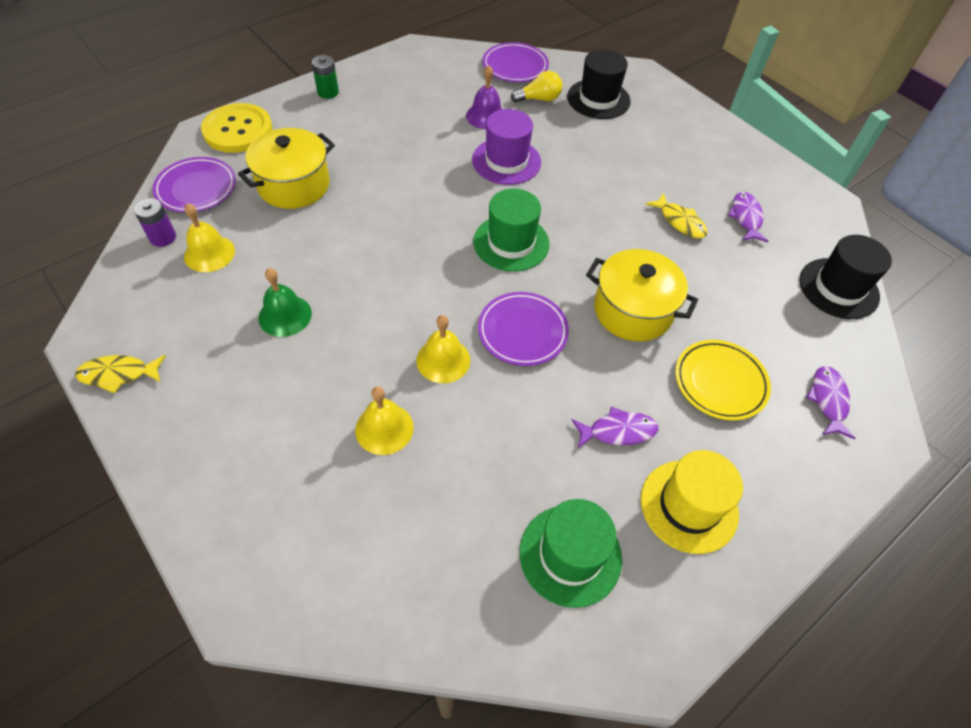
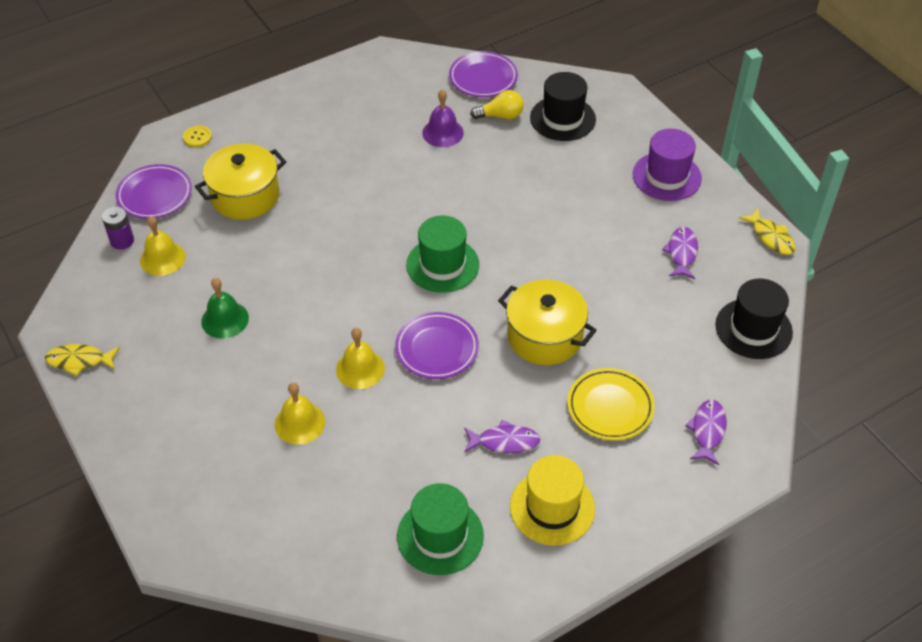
camera: 10 degrees right, 5 degrees down
(238, 130) = (197, 137): yellow button -> yellow button, size x0.43
(328, 92) = (288, 100): green battery -> none
(506, 161) = (454, 182): purple hat -> purple hat (666, 176)
(680, 221) = (613, 253): yellow fish -> yellow fish (771, 237)

